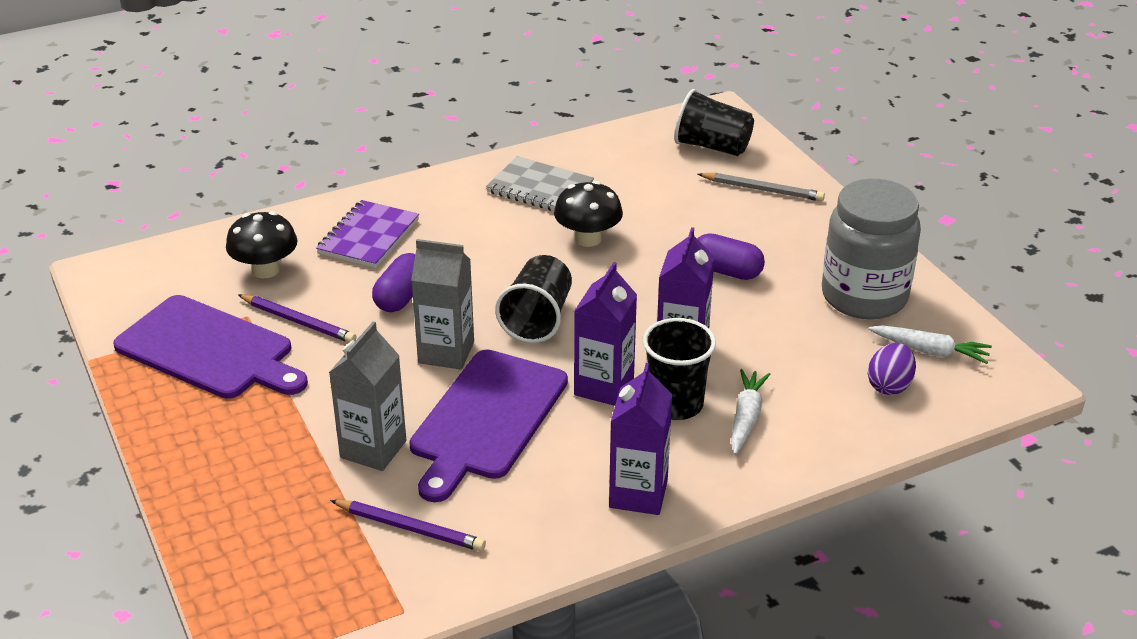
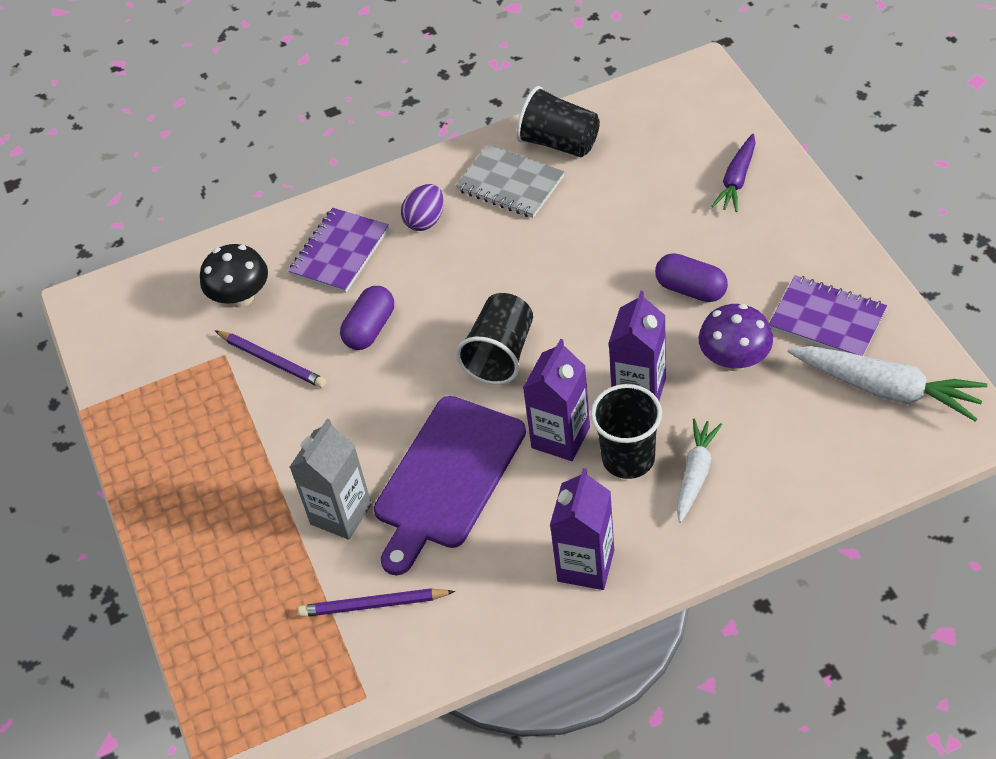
camera: 10 degrees right, 15 degrees up
(209, 350) = (189, 397): purple cutting board -> none
(410, 528) = (373, 605): purple pencil -> purple pencil turned 150 degrees clockwise
(446, 352) = (411, 397): grey carton -> none
(588, 239) = (555, 250): black mushroom -> none
(712, 146) = (689, 122): black cup -> black cup (559, 143)
(763, 190) = (737, 180): grey pencil -> purple carrot
(776, 326) = (734, 359): none -> purple mushroom
(864, 296) = (827, 320): grey jar -> purple notebook
(889, 386) = (840, 433): purple egg -> purple egg (425, 220)
(929, 351) = (886, 389): white carrot -> white carrot, size x1.63

